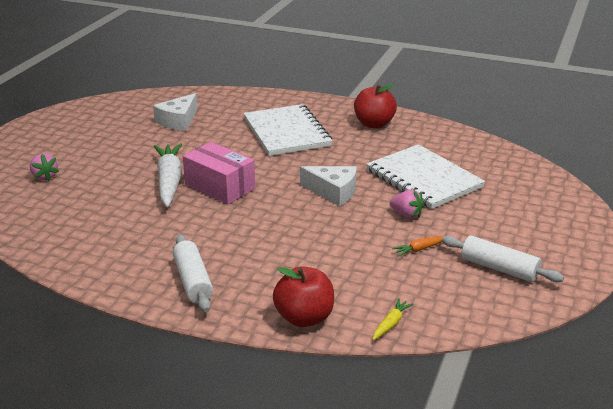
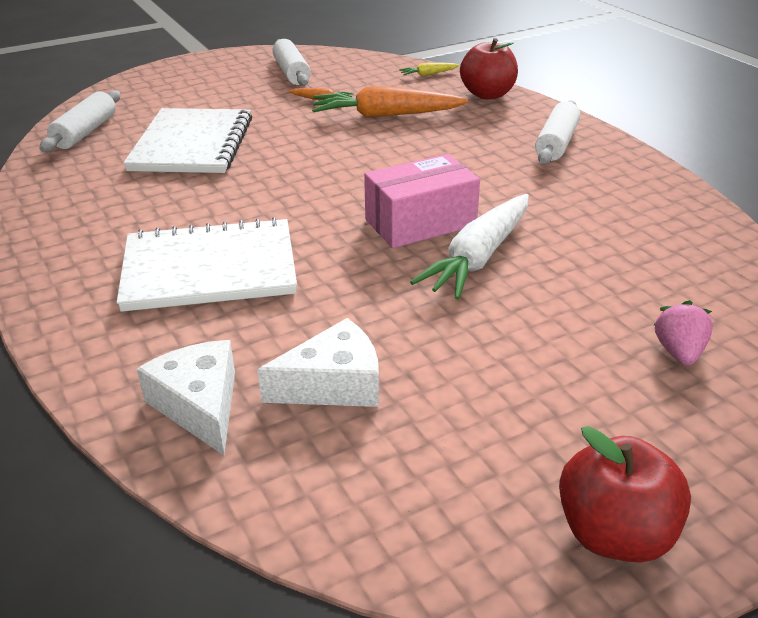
camera: 140 degrees left, 5 degrees up
(220, 187) = (420, 222): pink box -> pink box turned 75 degrees clockwise
(287, 132) = (210, 269): white notebook -> white notebook turned 60 degrees clockwise
(333, 192) = (303, 167): white cheese -> white cheese (200, 405)
(350, 254) = (385, 115): none -> orange carrot
(374, 124) = (81, 229): red apple -> red apple (614, 534)
(406, 215) = (279, 123): pink strawberry -> none
(498, 161) = (85, 132): none -> white rolling pin

